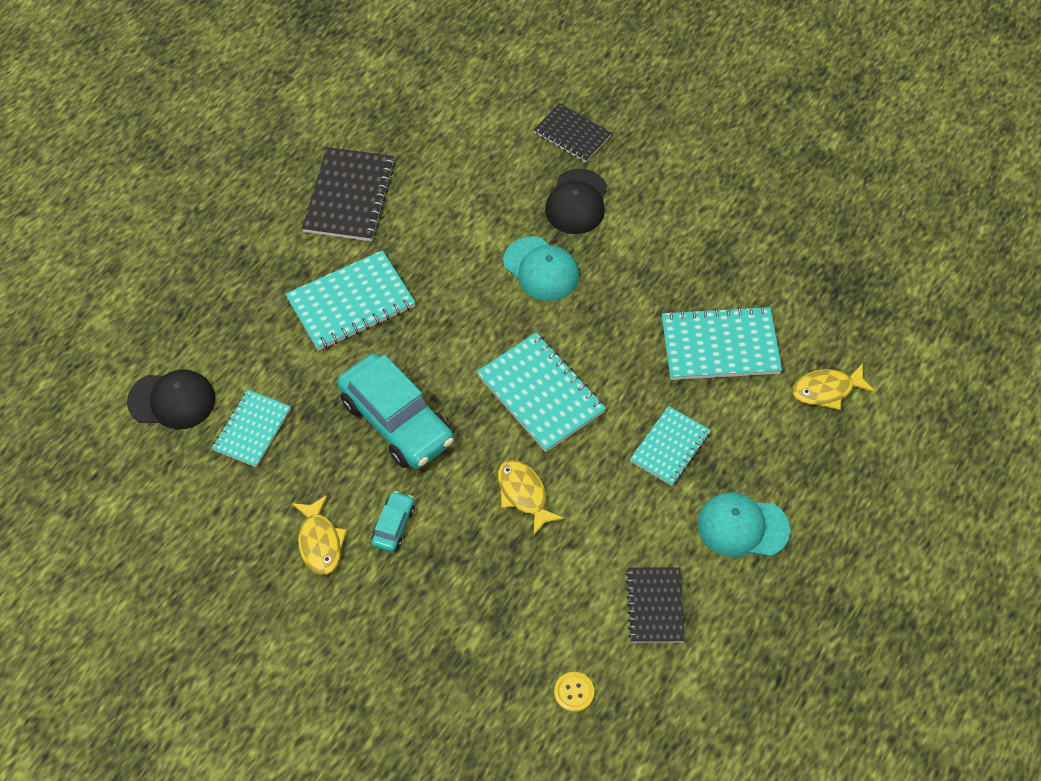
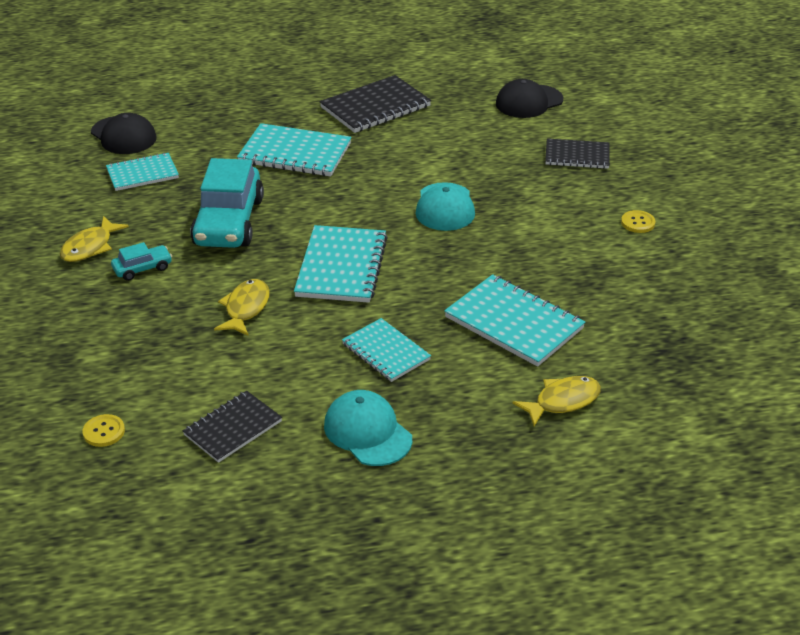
camera: 45 degrees right, 20 degrees down
(572, 134) = (577, 156): black notebook -> black notebook turned 75 degrees counterclockwise
(577, 202) = (525, 189): black cap -> black cap (529, 102)
(670, 447) = (386, 352): turquoise notebook -> turquoise notebook turned 60 degrees clockwise
(691, 176) = (638, 223): none -> yellow button
(826, 390) = (562, 401): yellow fish -> yellow fish turned 120 degrees clockwise

